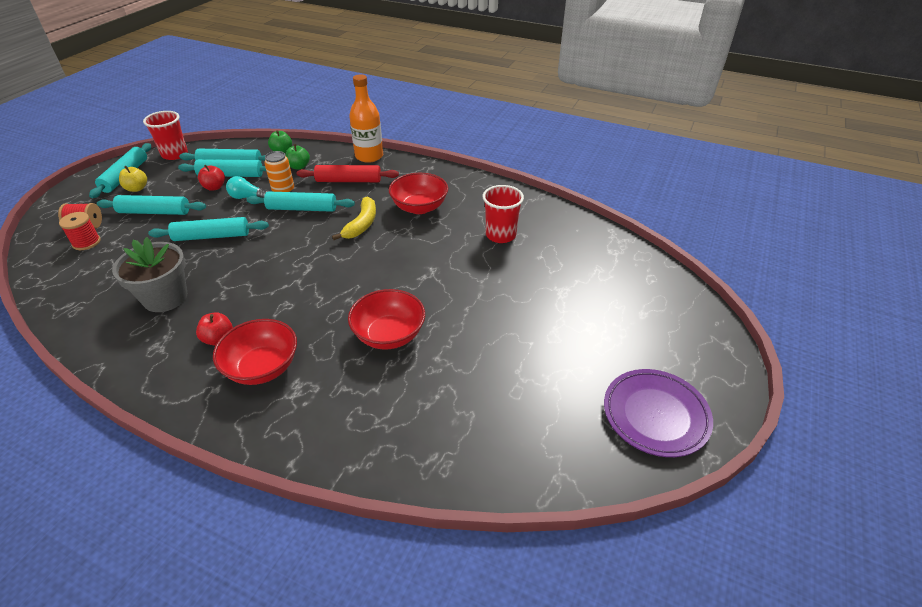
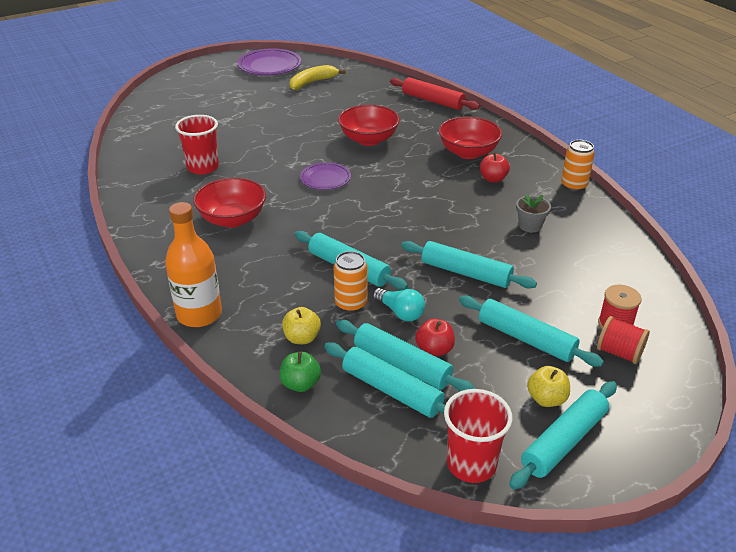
camera: 145 degrees left, 5 degrees down
(120, 369) = (573, 186): none -> orange can
(165, 297) = (530, 226): grey flower pot -> grey flower pot, size x0.53
(299, 166) = (302, 338): green apple -> yellow apple
(348, 181) = (264, 285): red rolling pin -> red rolling pin (433, 101)
(362, 224) = (306, 224): yellow banana -> yellow banana (312, 82)
(386, 268) = (325, 179): none -> purple plate

